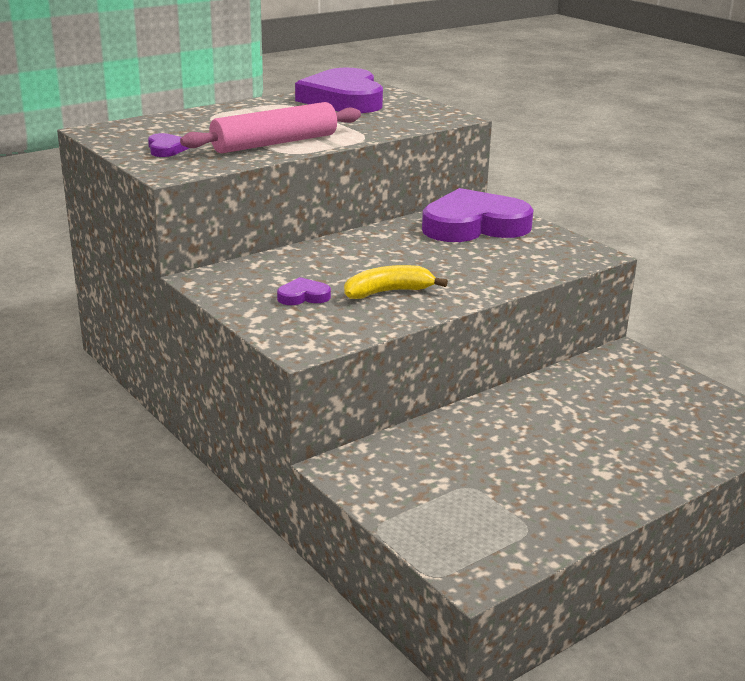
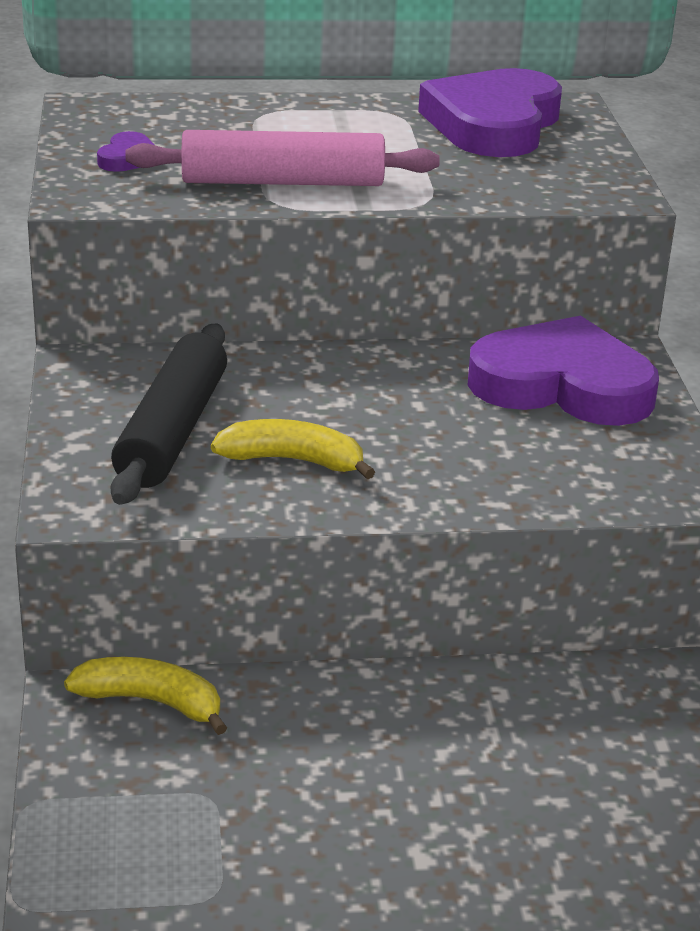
camera: 30 degrees right, 5 degrees up
(303, 296) = (172, 431): purple heart -> black rolling pin
(383, 455) = (151, 702): none -> yellow banana

